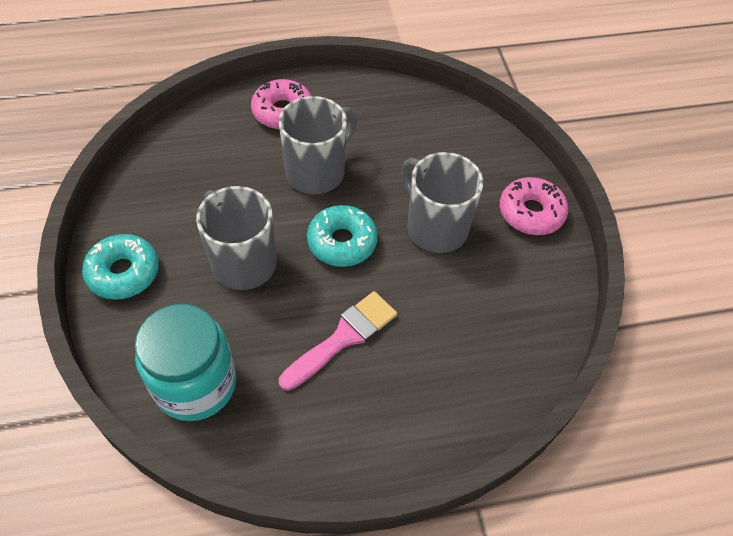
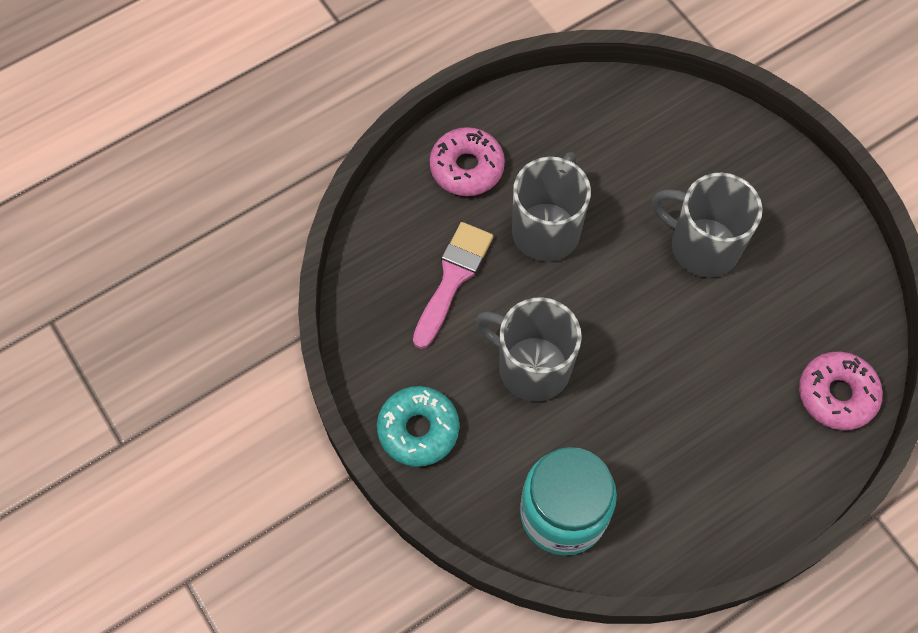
camera: 20 degrees left, 10 degrees up
(342, 242) = (618, 302): turquoise donut -> none
(343, 338) = (676, 406): pink brush -> pink brush (453, 278)
(531, 213) = (788, 189): pink donut -> pink donut (836, 394)

